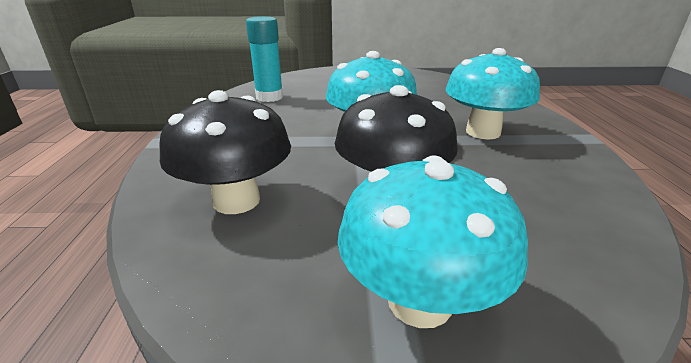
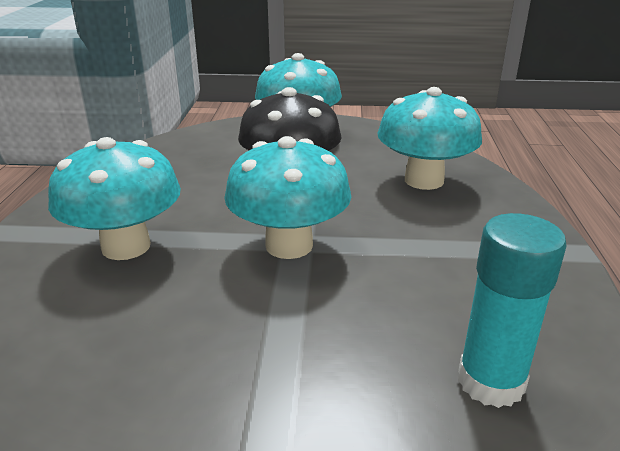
camera: 175 degrees left, 0 degrees up
(236, 200) = (424, 180): black mushroom -> turquoise mushroom

